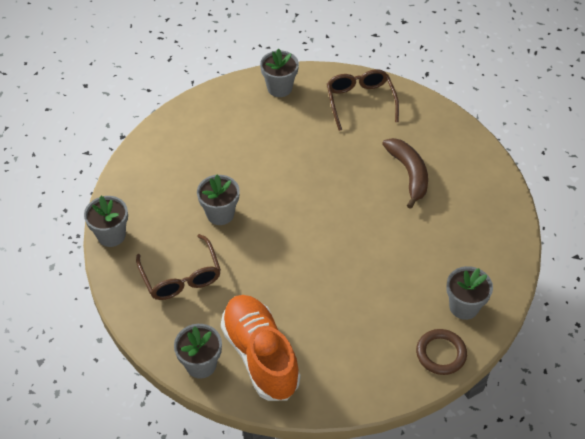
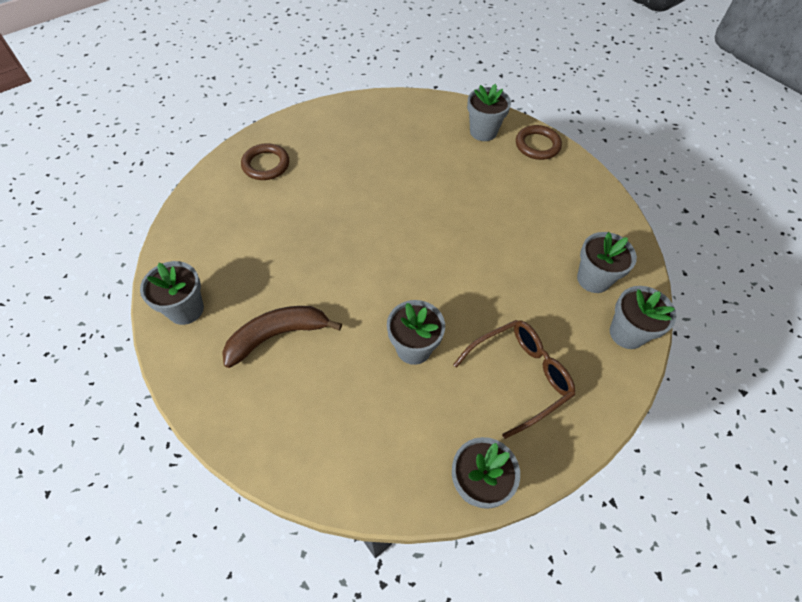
camera: 100 degrees left, 5 degrees up
(260, 355) = (593, 279): orange shoe -> grey flower pot
(360, 101) = (216, 222): brown glasses -> none
(409, 174) = (328, 174): brown banana -> brown banana (277, 335)
(423, 131) = (266, 165): none -> brown ring

